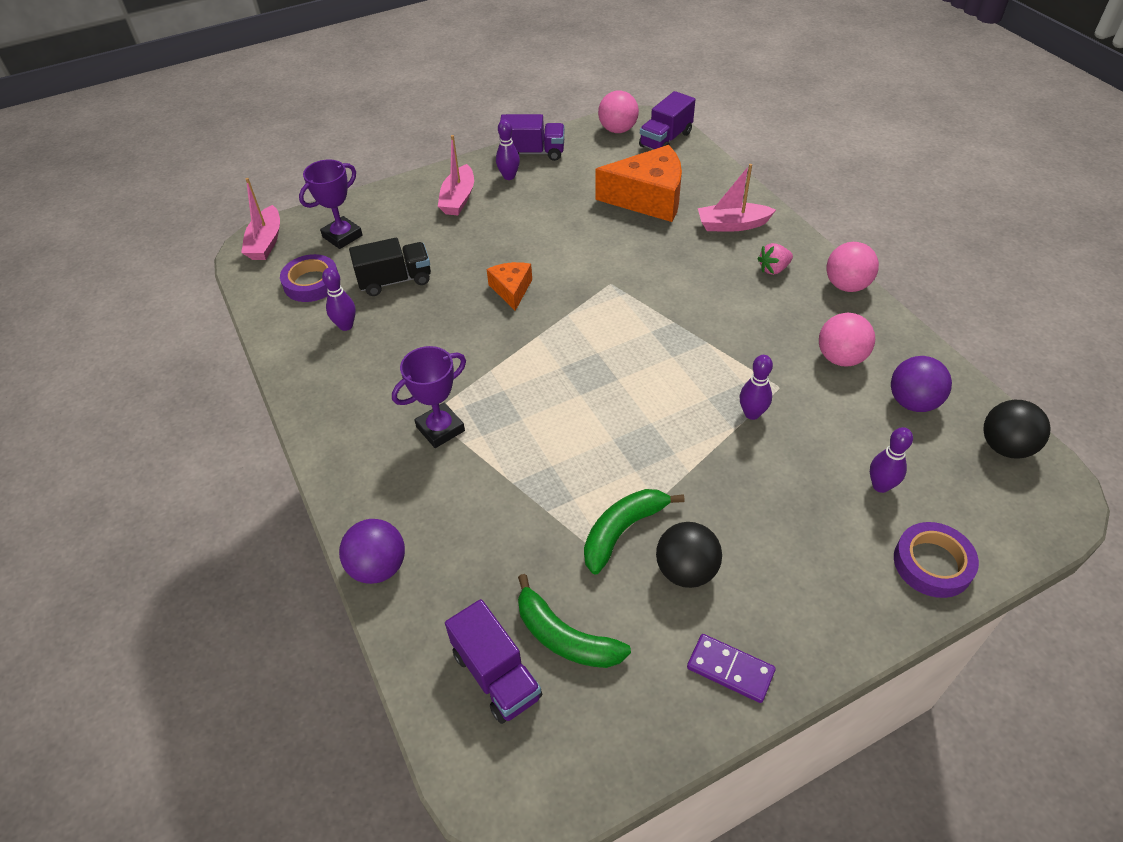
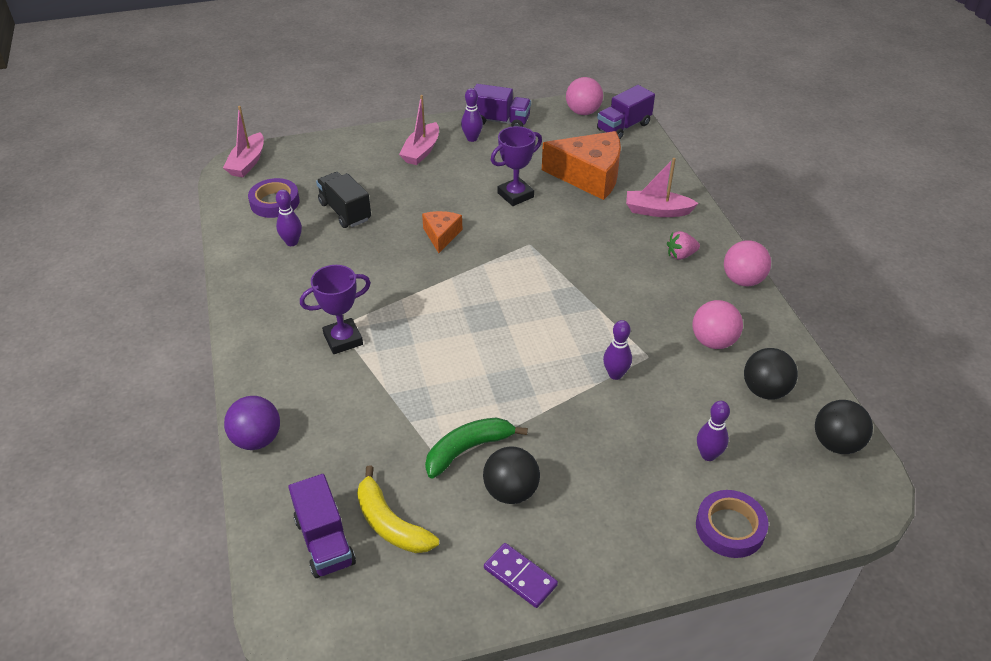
camera: 10 degrees right, 5 degrees down
(342, 236) = (312, 167): purple trophy -> purple trophy (515, 195)
(395, 280) = (345, 211): black truck -> black truck turned 120 degrees counterclockwise
(565, 637) = (390, 523): green banana -> yellow banana
(912, 402) = (765, 390): purple ball -> black ball

